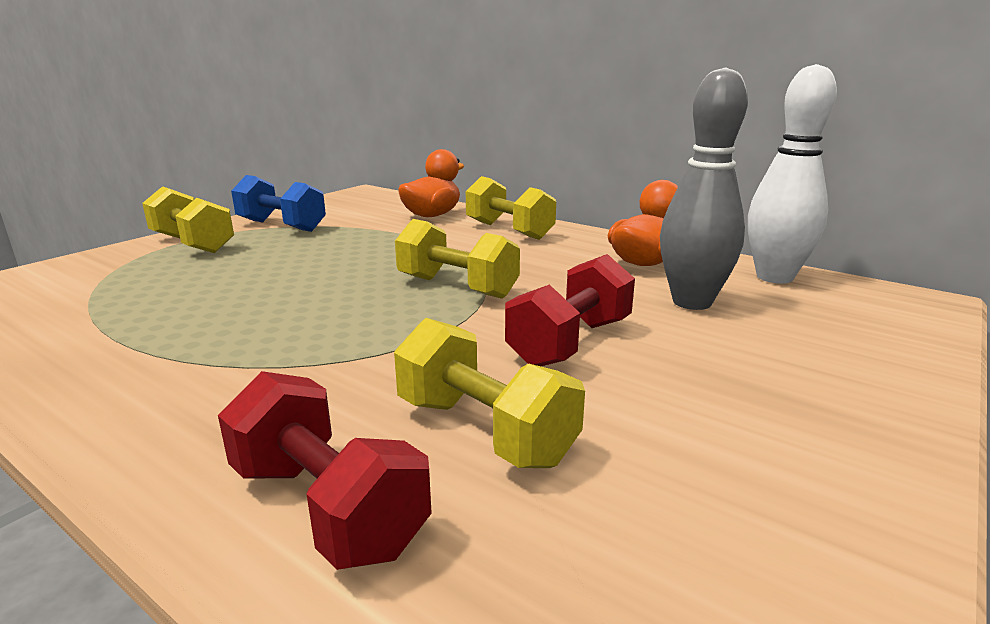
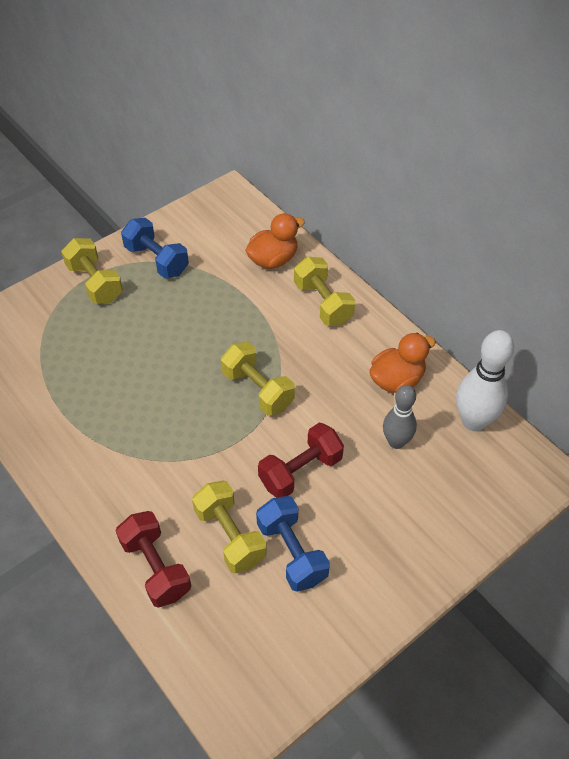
camera: 15 degrees right, 30 degrees up
(624, 432) = (292, 552): none -> blue dumbbell
(692, 302) = (396, 442): grey bowling pin -> grey bowling pin, size x0.67

